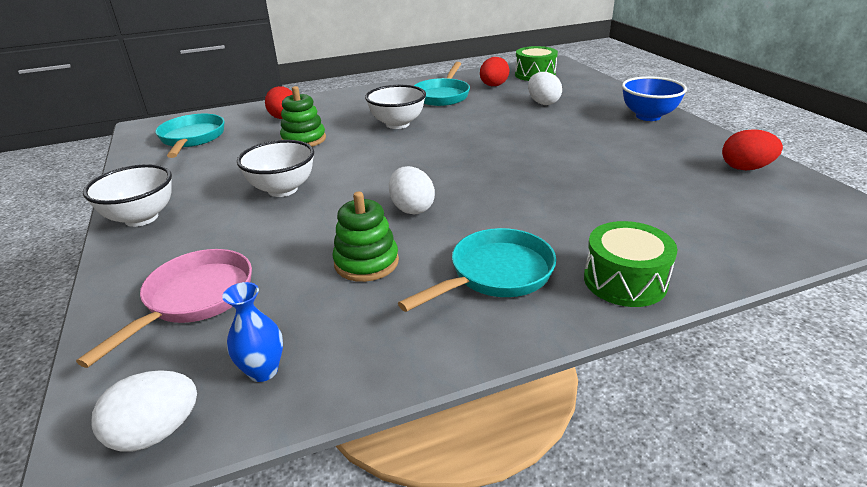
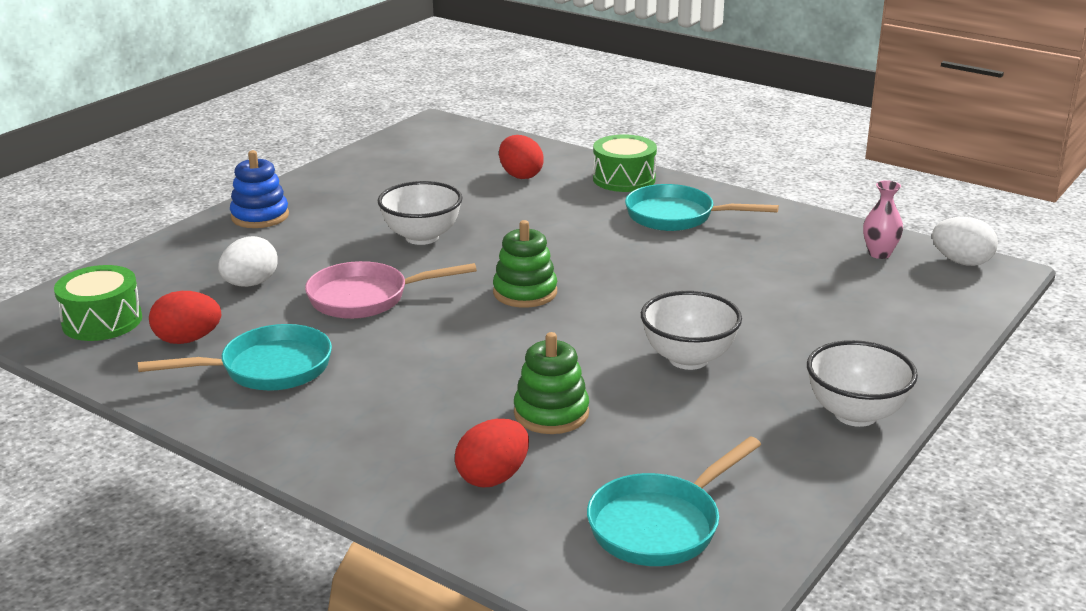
camera: 125 degrees left, 5 degrees down
(194, 299) = (880, 311): pink pan -> pink pan (366, 298)
(263, 371) = (879, 254): blue vase -> pink vase
(366, 262) = (734, 265): green stacking toy -> green stacking toy (525, 292)
(397, 124) = (425, 362): white bowl -> white bowl (422, 237)
(412, 208) = (630, 275): white egg -> none
(648, 116) = (260, 216): blue bowl -> blue stacking toy
(745, 168) = (377, 163): red egg -> red egg (520, 175)

